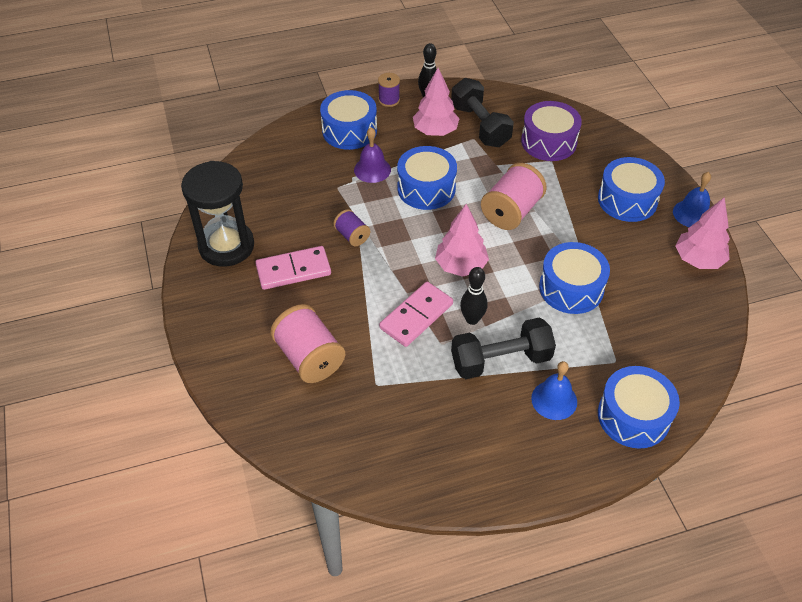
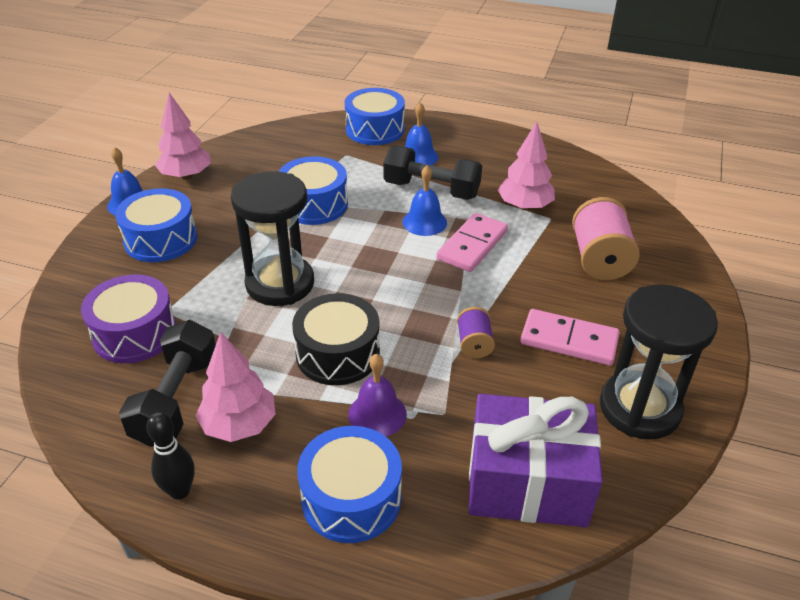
camera: 145 degrees left, 10 degrees down
(269, 177) = (527, 482): none -> purple gift
(389, 100) = (238, 523): purple spool -> none
(416, 316) = (472, 245): pink domino -> pink domino turned 45 degrees counterclockwise
(426, 188) = (338, 354): blue drum -> black drum
(461, 266) = (388, 263): pink tree -> pink tree (524, 206)
(472, 319) = (424, 222): black bowling pin -> blue bell
(511, 212) = (280, 284): pink spool -> black hourglass

